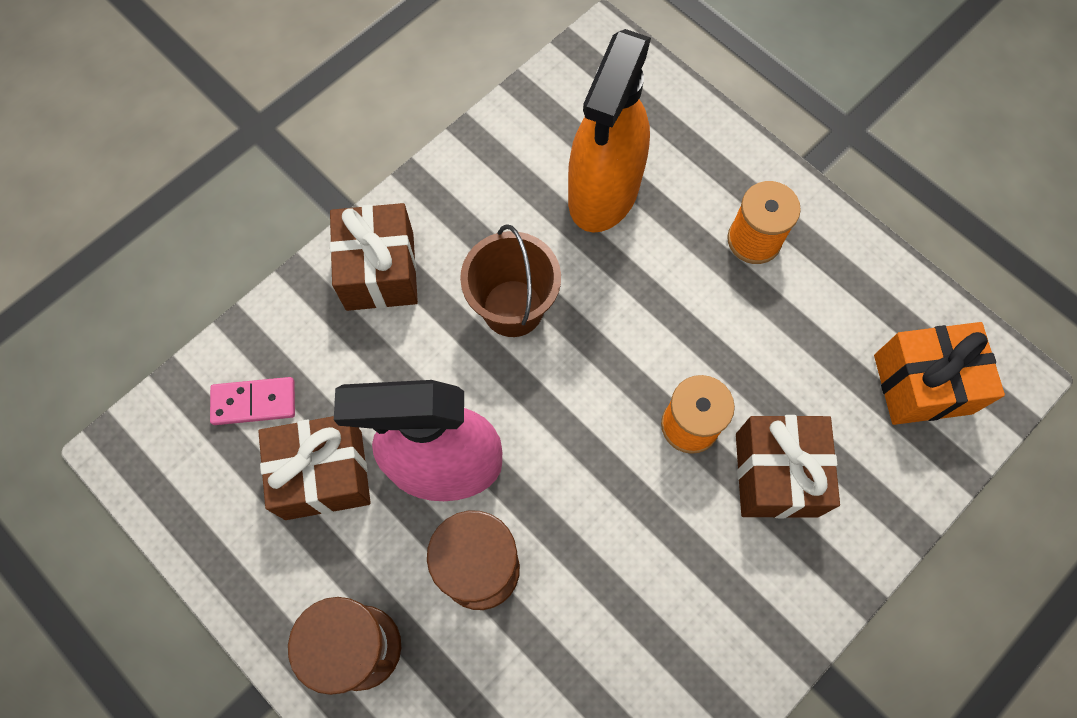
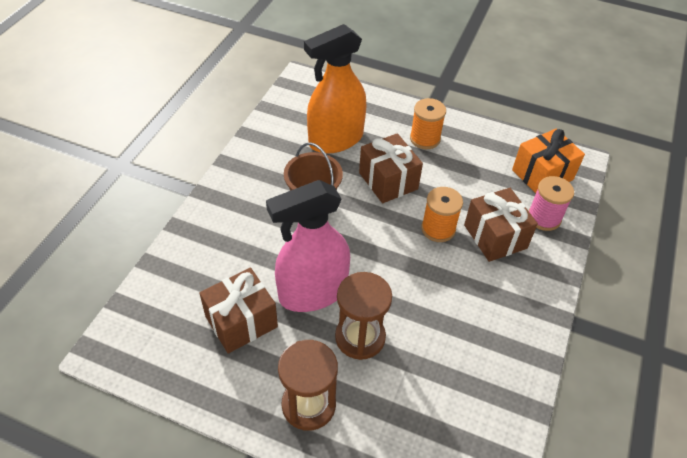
camera: 25 degrees left, 20 degrees down
(254, 402) = (179, 298): pink domino -> none
(380, 271) = (227, 210): brown gift -> brown gift (388, 181)
(603, 191) = (335, 139): orange spray bottle -> orange spray bottle turned 60 degrees clockwise
(878, 470) = (544, 218): none -> pink spool

